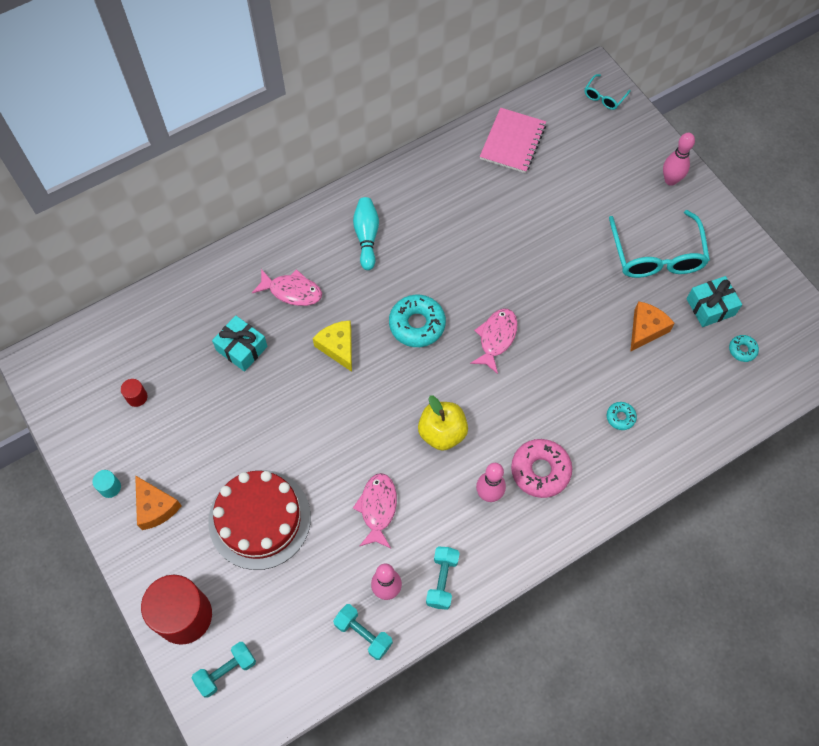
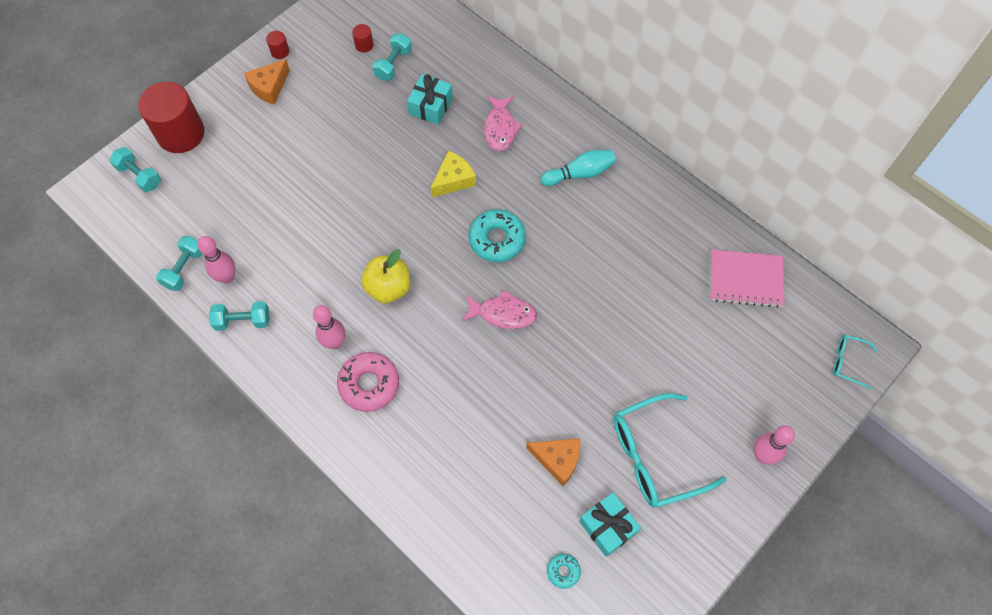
camera: 75 degrees right, 0 degrees up
(110, 487) = (280, 51): turquoise cylinder -> red cylinder
(174, 373) = (393, 64): none -> turquoise dumbbell
(259, 519) = (273, 163): red cake -> none
(378, 508) = (301, 252): pink fish -> none
(620, 417) = (446, 451): turquoise donut -> none

